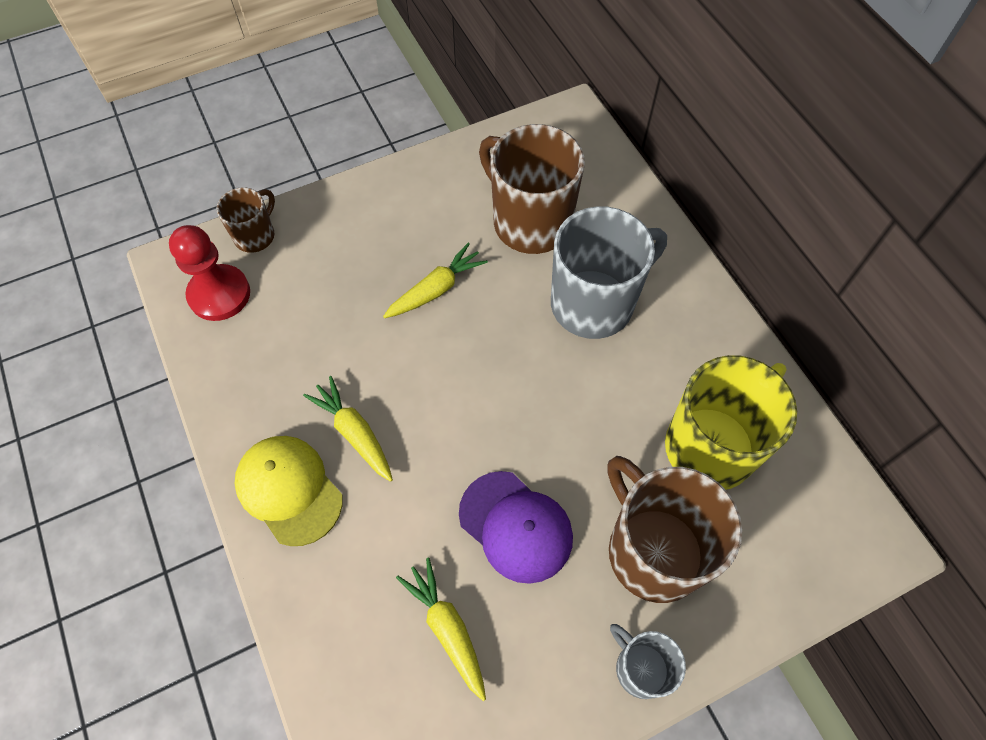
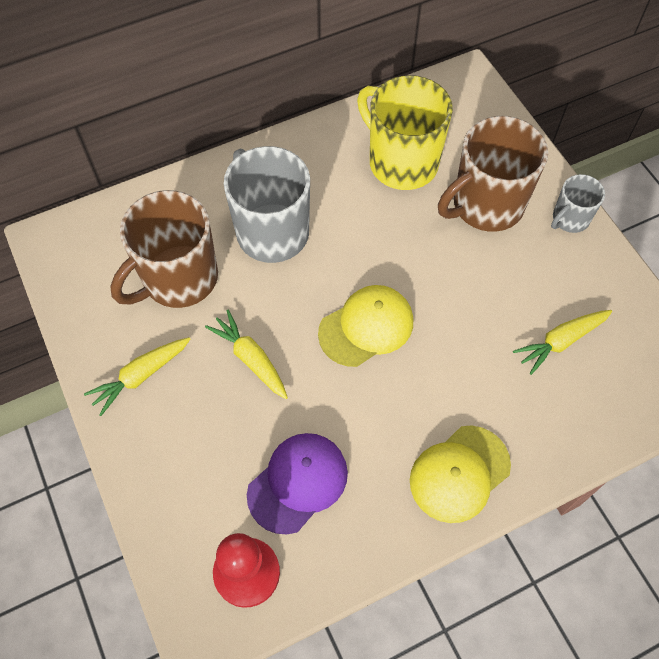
camera: 90 degrees left, 0 degrees up
(255, 235) = (171, 544): brown mug -> none
(354, 432) = (401, 422): yellow carrot -> yellow carrot (140, 376)
(471, 400) = (366, 327): none -> yellow cap
(516, 526) = (476, 294): purple cap -> purple cap (298, 483)

